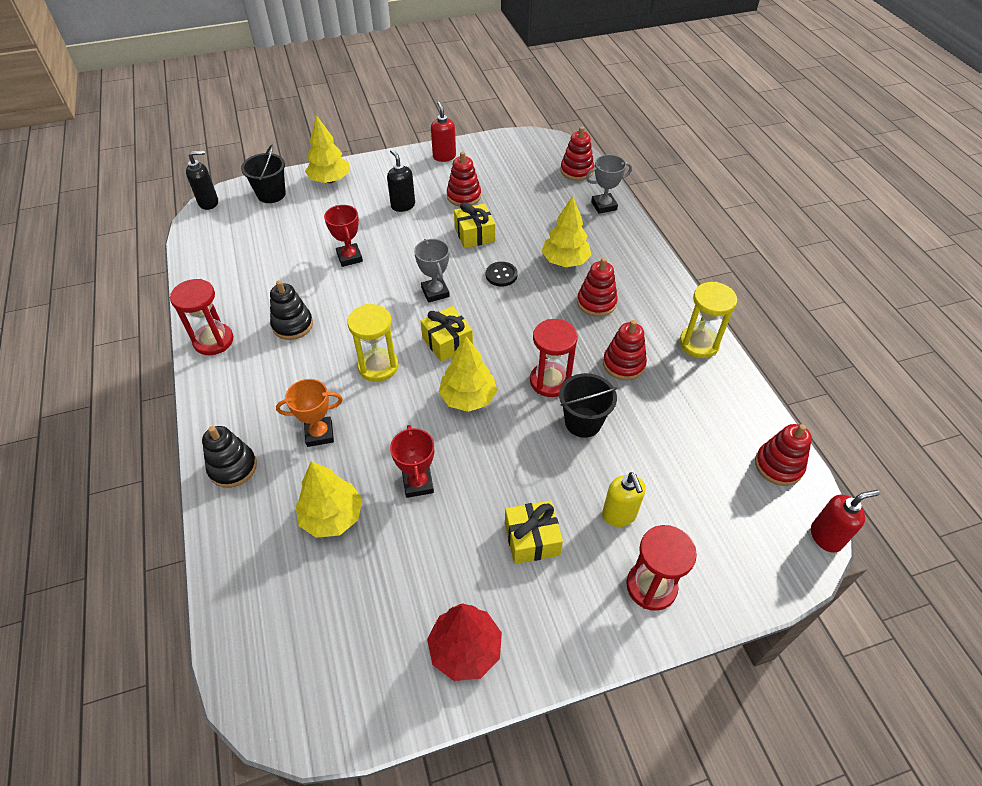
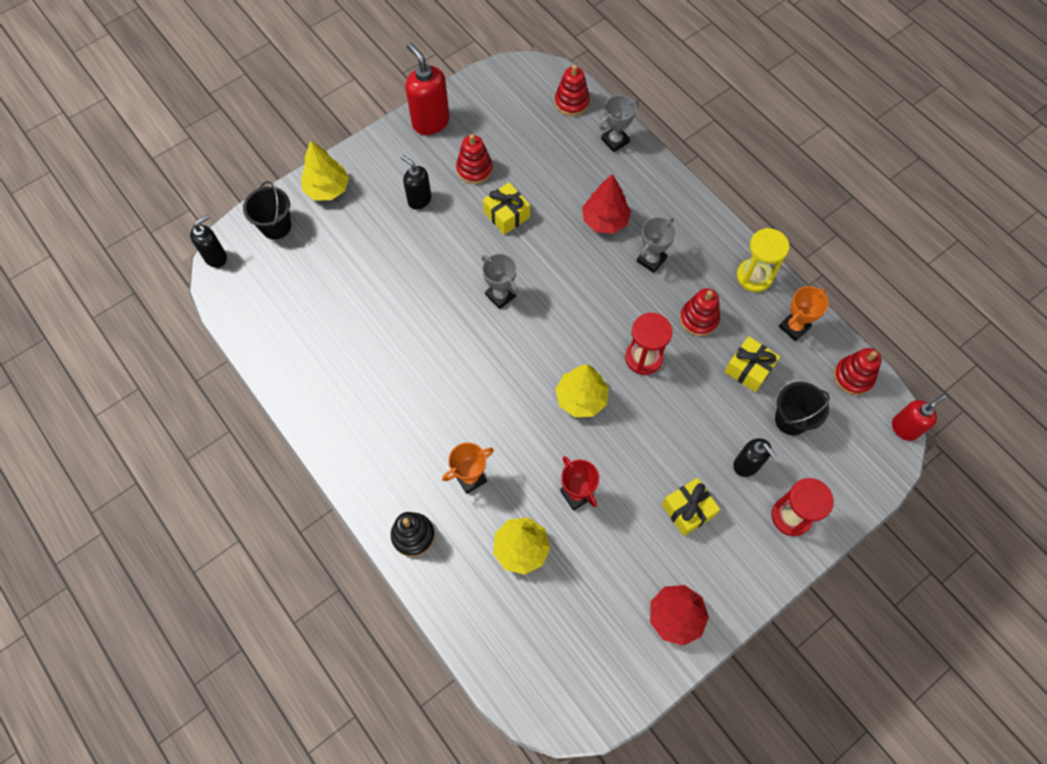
camera: 20 degrees left, 15 degrees up
(213, 341) = (320, 417): red hourglass -> none
(292, 325) = (385, 375): black stacking toy -> none
(349, 257) = (399, 280): red trophy -> none
(378, 366) = (487, 393): yellow hourglass -> none
(444, 156) = (430, 122): red soap dispenser -> red soap dispenser, size x1.57
(447, 342) = (537, 347): yellow gift -> yellow gift (749, 369)
(501, 275) = (553, 256): black button -> none
(565, 261) = (605, 220): yellow tree -> red tree
(583, 422) = (686, 389): black bucket -> black bucket (791, 419)
(596, 302) = (651, 260): red stacking toy -> grey trophy
(619, 515) = (746, 465): yellow soap dispenser -> black soap dispenser
(725, 399) = (794, 327): none -> orange trophy

